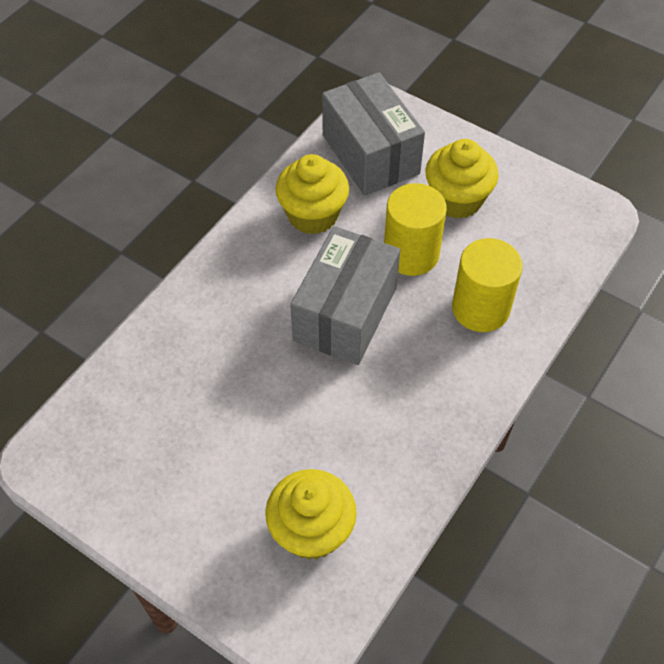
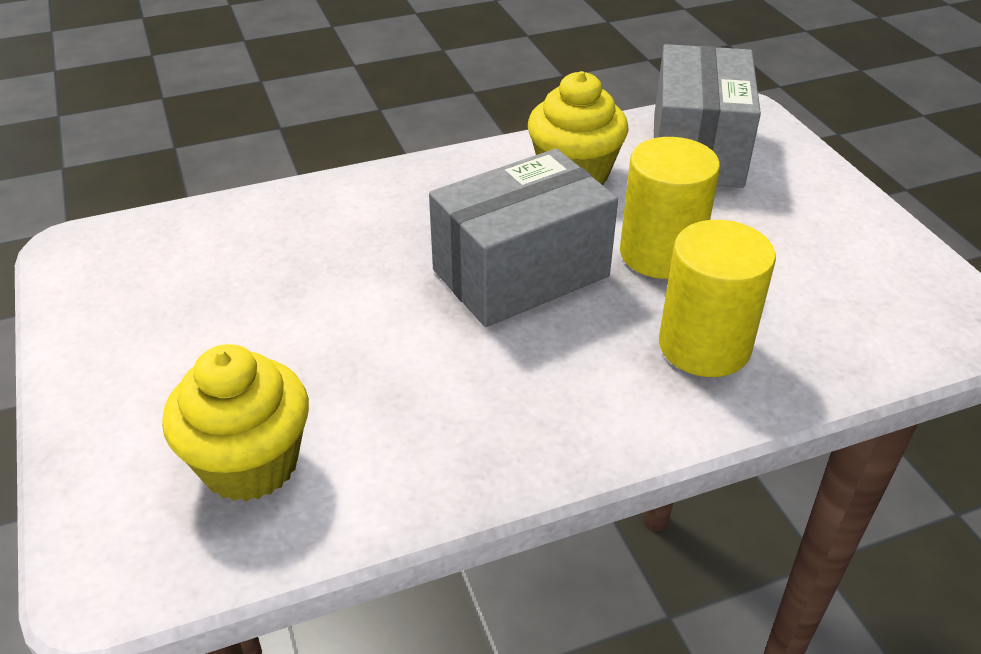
camera: 35 degrees right, 15 degrees down
(457, 199) = (772, 229): yellow cupcake -> none

